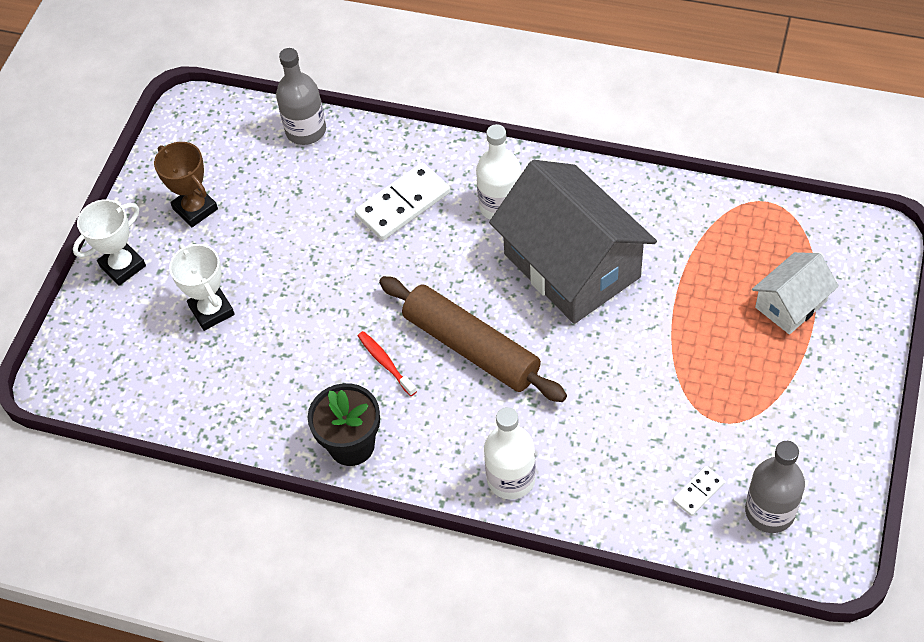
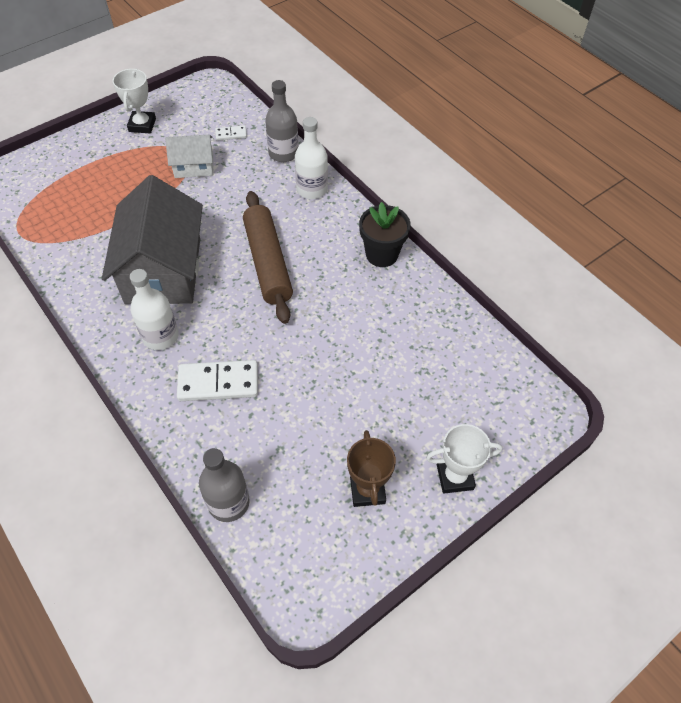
camera: 150 degrees left, 0 degrees up
(212, 310) = (409, 393): white trophy -> white trophy (142, 125)
(385, 363) = (324, 286): red toothbrush -> none
(769, 511) = (210, 111): grey bottle -> grey bottle (283, 153)
(791, 304) = (84, 178): white house -> white house (194, 166)

